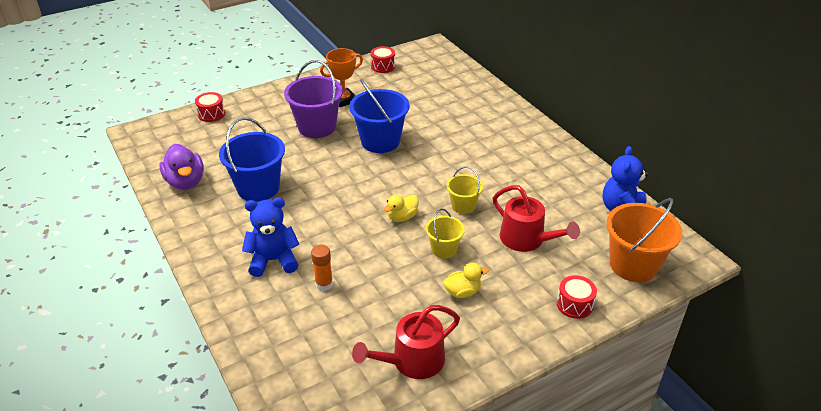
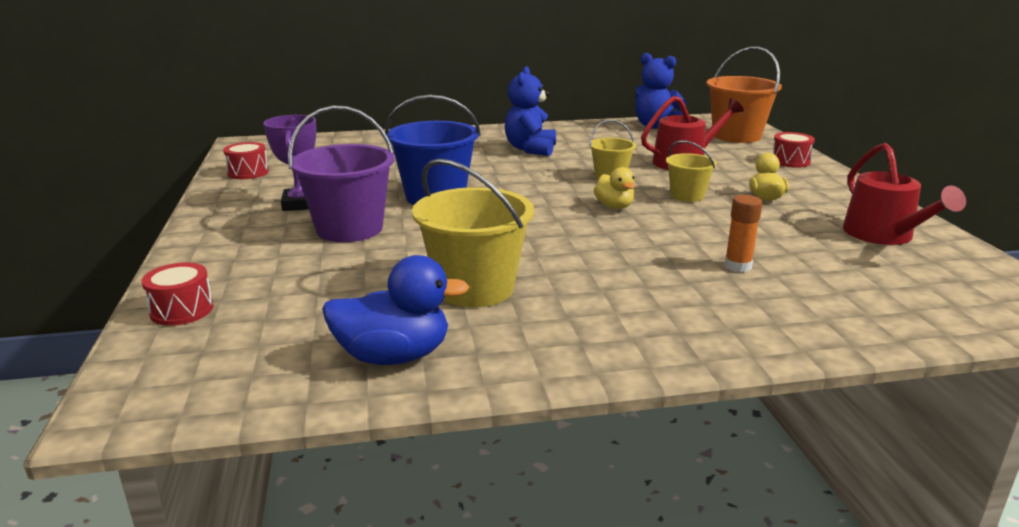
camera: 70 degrees left, 15 degrees down
(186, 182) = (394, 356): purple duck -> blue duck
(258, 188) = (474, 288): blue bucket -> yellow bucket
(273, 260) = (673, 295): blue teddy bear -> blue teddy bear (530, 149)
(344, 100) = (300, 204): orange trophy -> purple trophy

